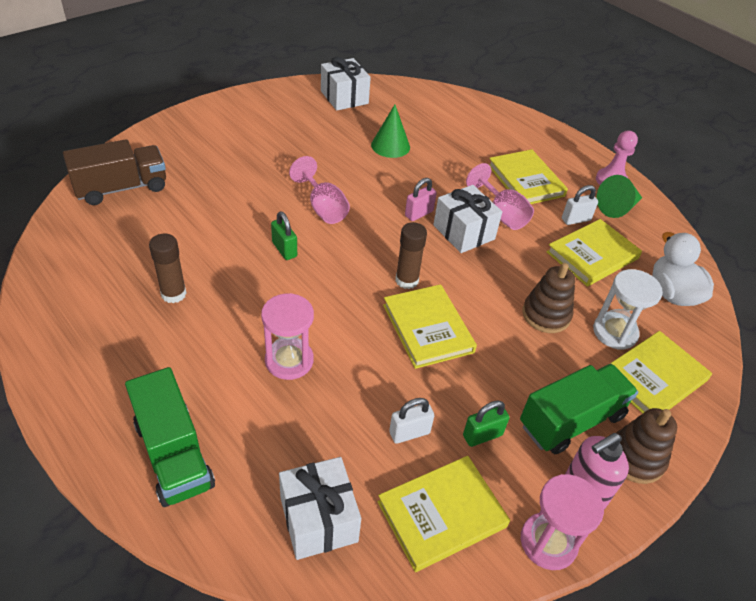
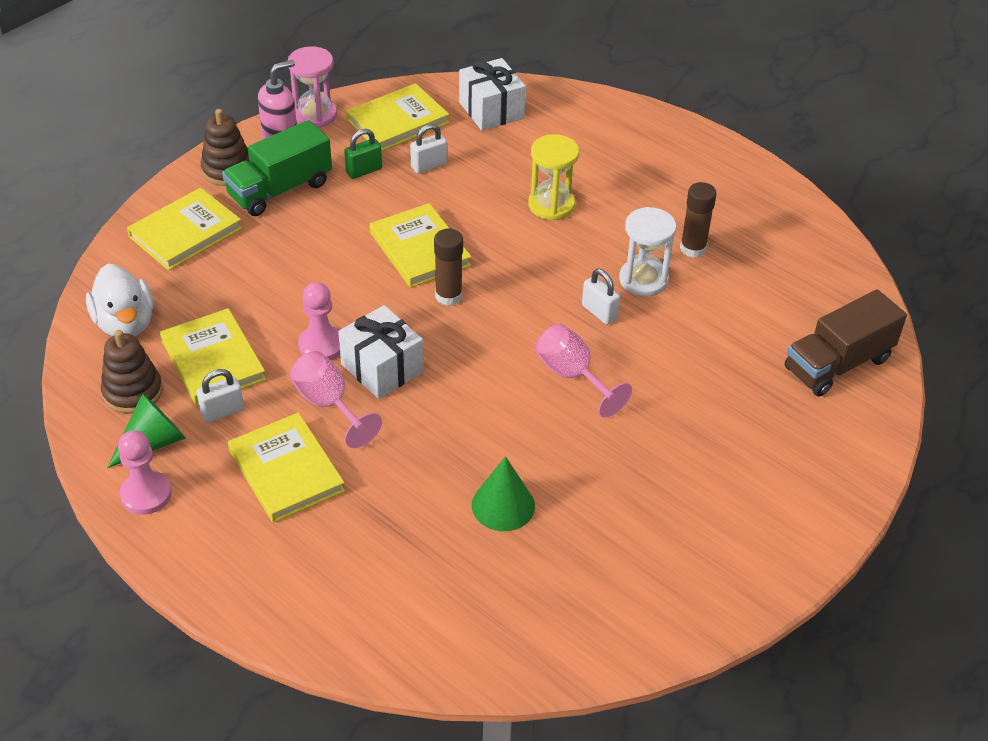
camera: 175 degrees right, 0 degrees up
(174, 454) = (617, 133): green truck -> none
(284, 249) = (599, 312): green padlock -> white padlock
(289, 360) = (551, 205): pink hourglass -> yellow hourglass
(344, 97) = (608, 612): white gift -> none
(419, 213) = (444, 387): pink padlock -> none
(511, 255) = (321, 345): none -> pink pawn
(546, 315) = (288, 279): brown stacking toy -> brown stacking toy (133, 392)
(592, 255) = (213, 360): yellow book -> yellow book turned 75 degrees counterclockwise
(615, 332) = (213, 271): white hourglass -> white hourglass (643, 280)

